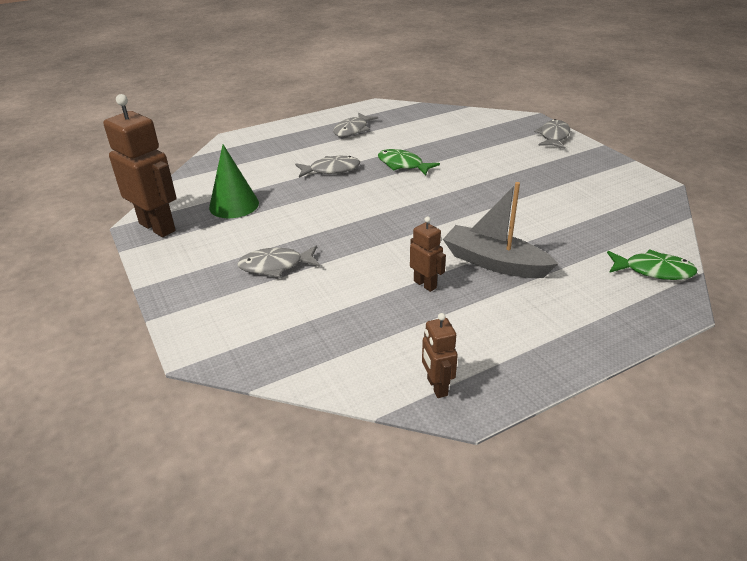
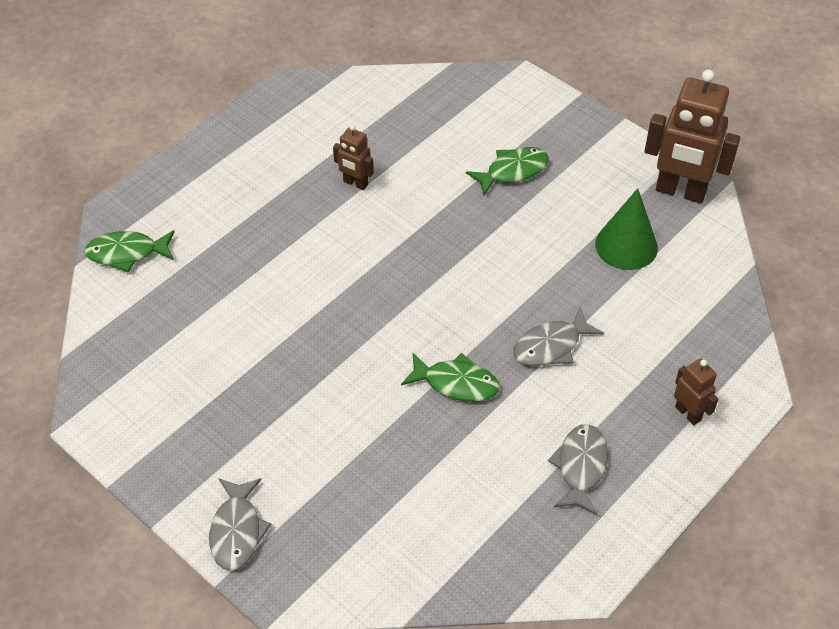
camera: 160 degrees right, 15 degrees up
(275, 266) = (512, 171): grey fish -> green fish
(436, 387) = (316, 93): brown robot -> brown robot (688, 413)
(494, 263) = (292, 226): grey boat -> none

